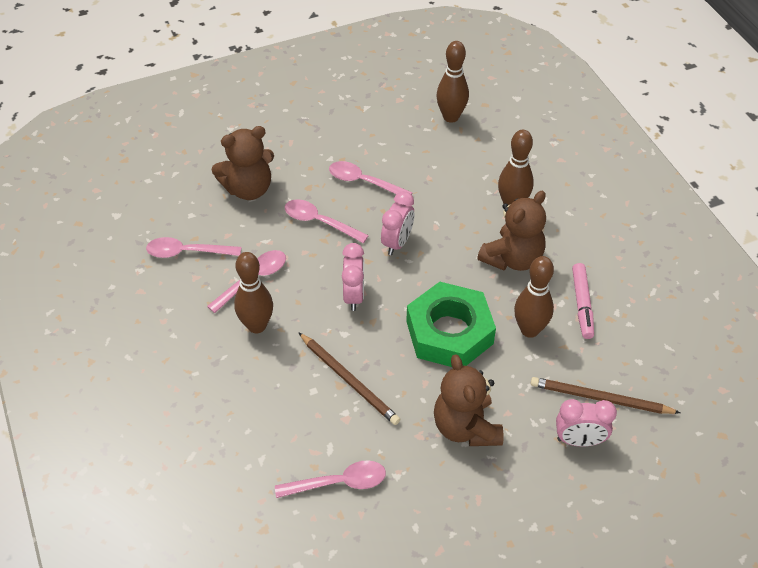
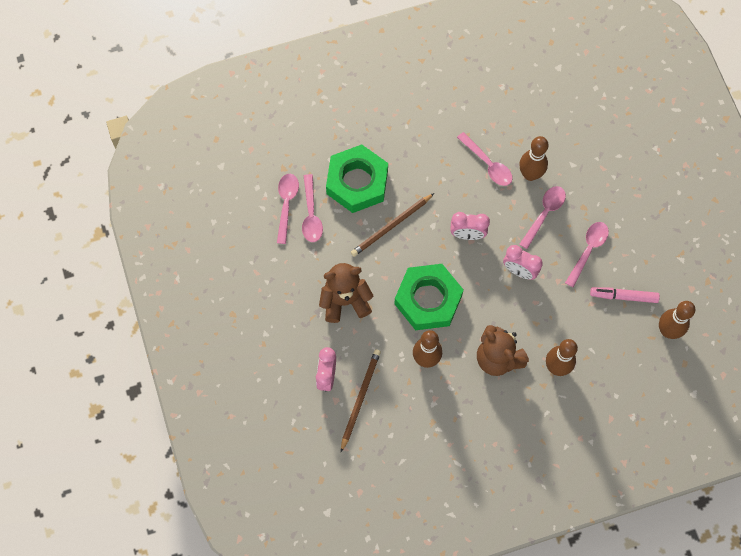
camera: 95 degrees right, 20 degrees up
(187, 252) = (517, 118): pink spoon -> pink spoon (286, 204)
(248, 189) = (583, 162): brown teddy bear -> none
(257, 326) = (444, 166): brown bowling pin -> brown bowling pin (530, 174)
(284, 427) = (357, 182): none -> green nut
(582, 304) = (447, 403): pink marker -> pink marker (623, 296)

